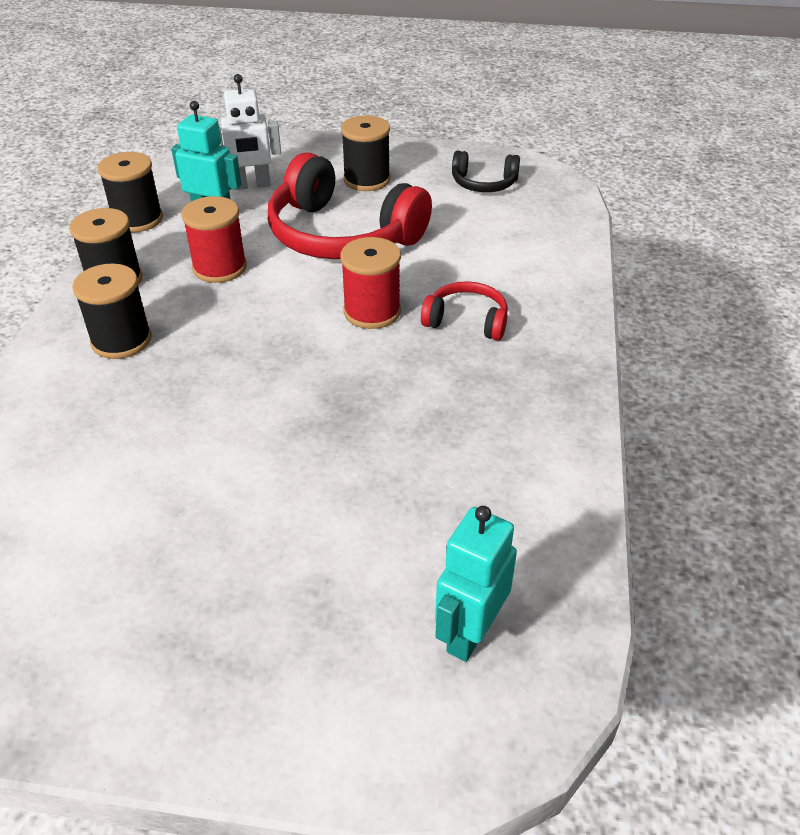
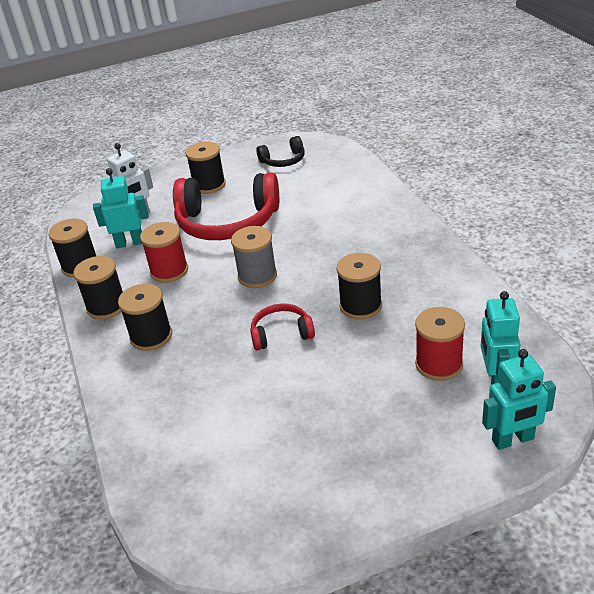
camera: 25 degrees left, 5 degrees down
(308, 320) = (257, 276): none -> grey spool
(372, 312) = (290, 256): red spool -> red spool (439, 364)
(392, 423) = (360, 306): none -> black spool
(406, 744) = (513, 440): none -> turquoise robot
(466, 321) = (348, 238): red headphones -> red headphones (281, 334)

